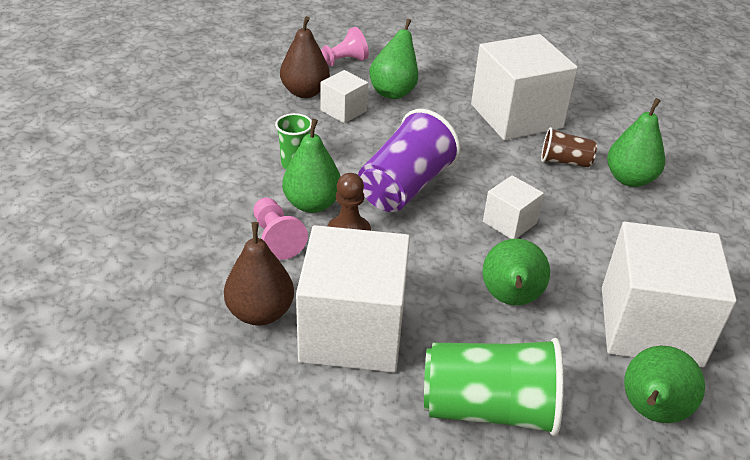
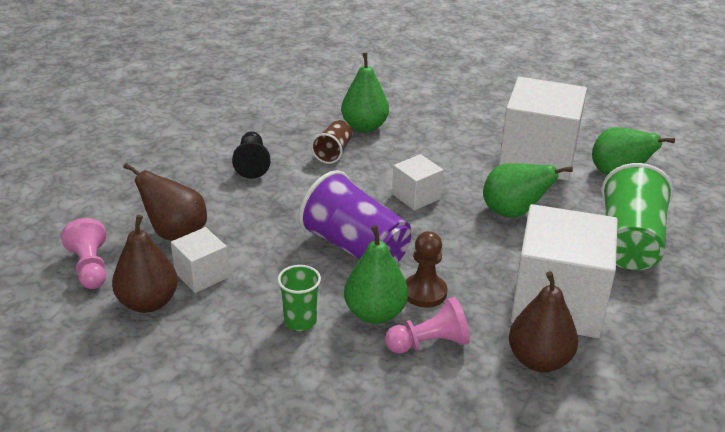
camera: 80 degrees left, 5 degrees down
(394, 92) = (176, 234): green pear -> brown pear
(516, 116) = (252, 164): white cube -> black pawn

